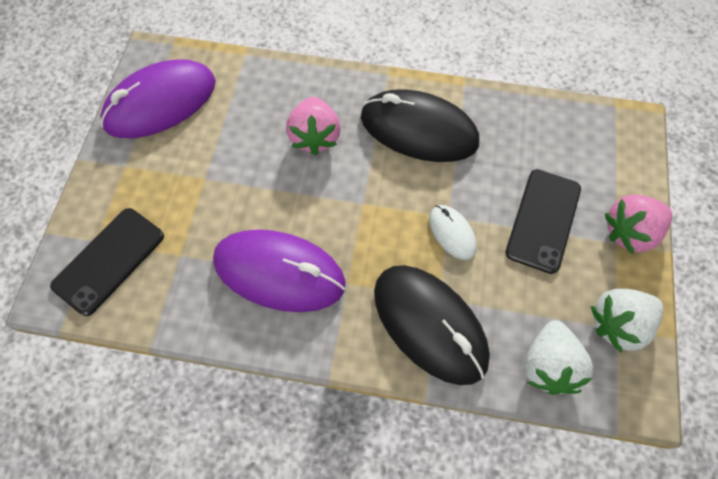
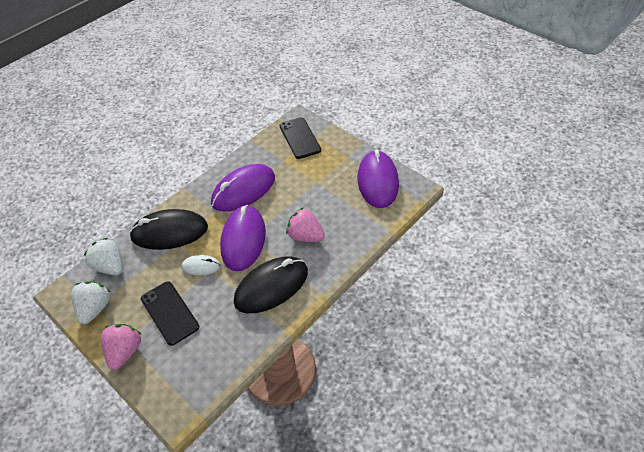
camera: 125 degrees right, 15 degrees down
(372, 209) = (243, 239): none -> purple mouse

